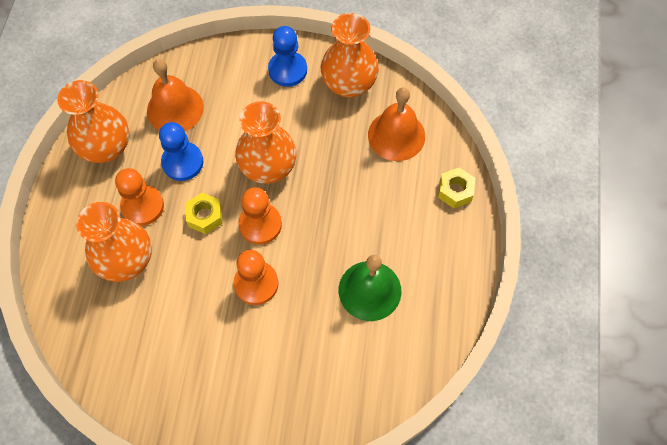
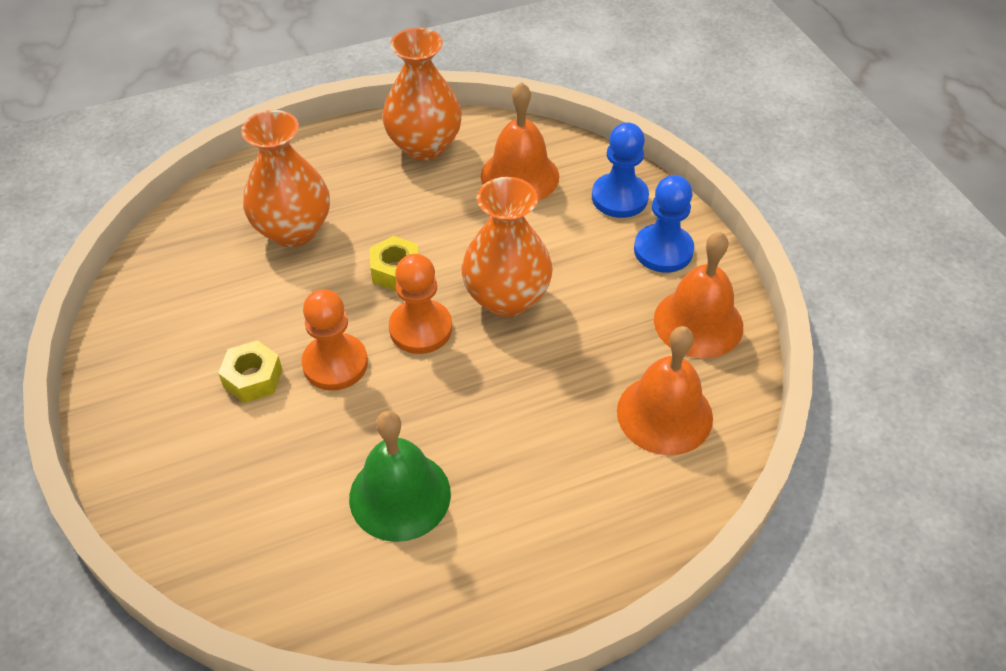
camera: 60 degrees right, 15 degrees down
(142, 206) = (371, 210): orange pawn -> none
(182, 162) = (453, 216): blue pawn -> blue pawn (619, 197)
(349, 84) = (698, 322): orange vase -> orange bell
(455, 191) = (631, 531): yellow nut -> yellow nut (253, 378)

